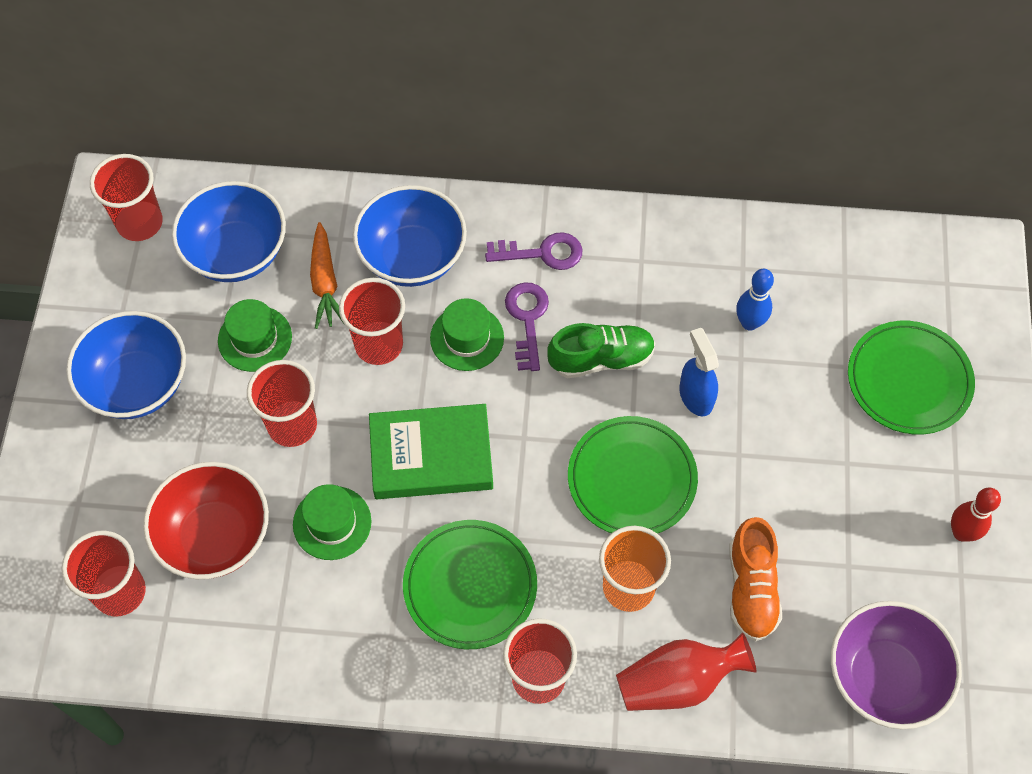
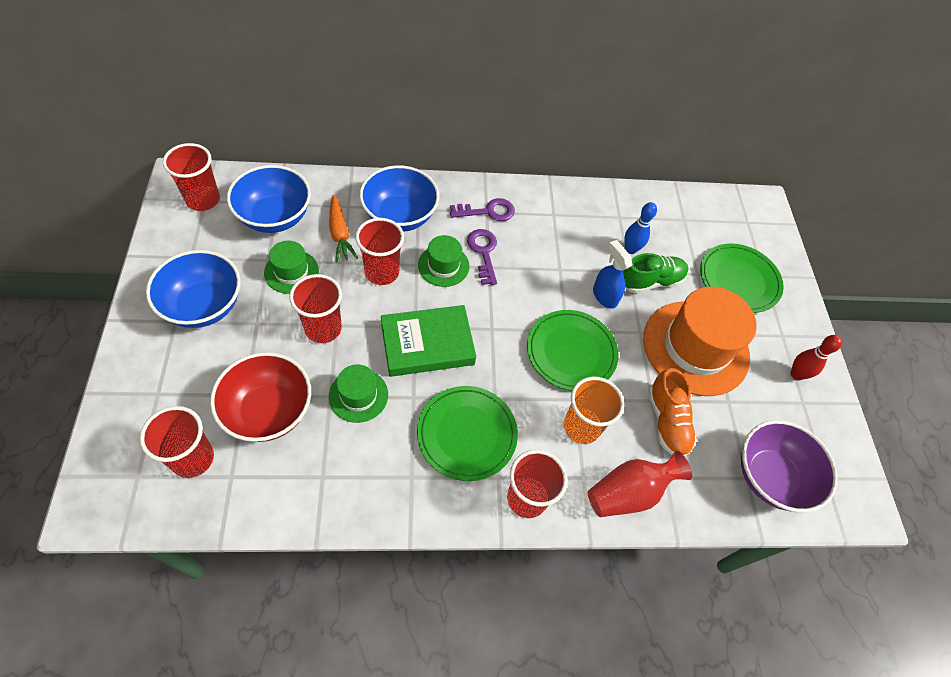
camera: 15 degrees left, 5 degrees down
(601, 359) = (537, 275): green shoe -> green shoe (650, 281)
(817, 483) = (695, 347): none -> orange hat

